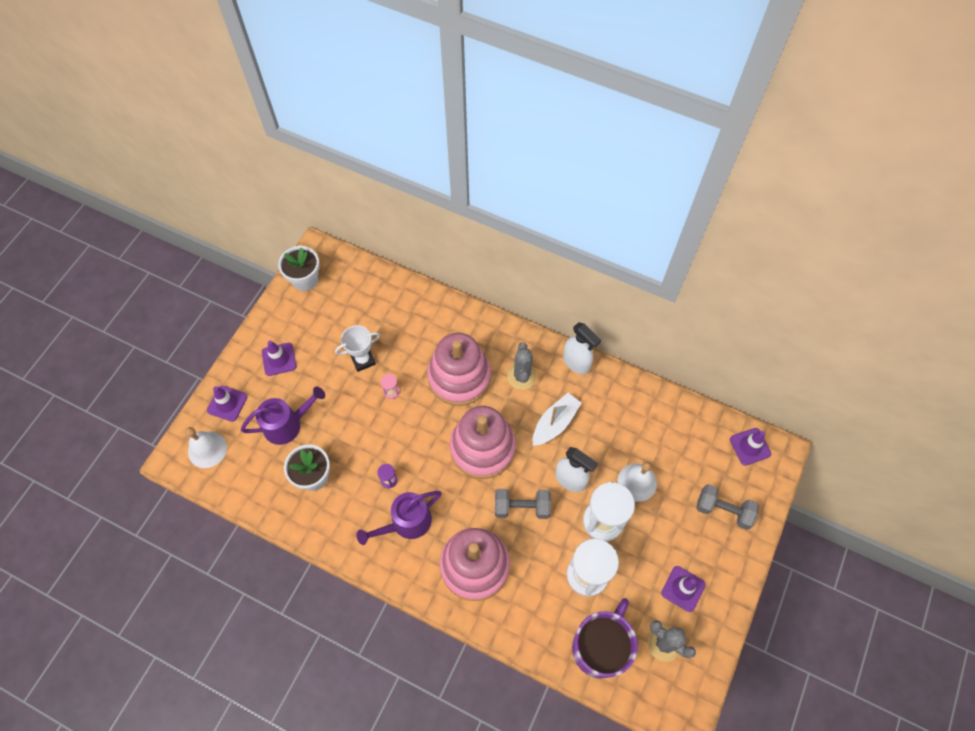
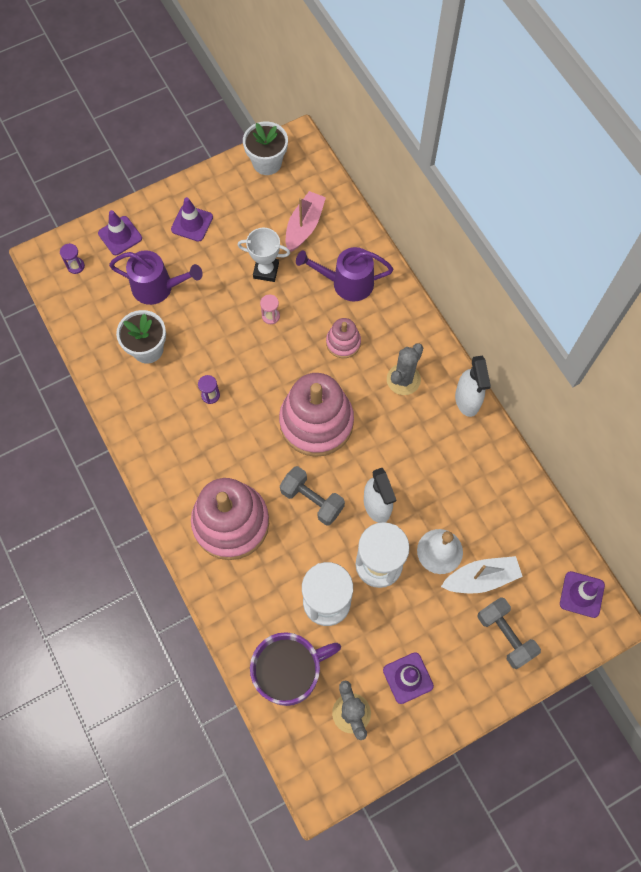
camera: 35 degrees right, 5 degrees up
(207, 449) = (76, 266): white bell -> purple hourglass
(368, 310) = (304, 226): none -> pink boat
(406, 523) = (198, 444): purple watering can -> purple watering can (347, 283)
(459, 377) = (343, 342): pink stacking toy -> pink stacking toy, size x0.49
(555, 423) = (402, 444): white boat -> white boat (481, 578)

